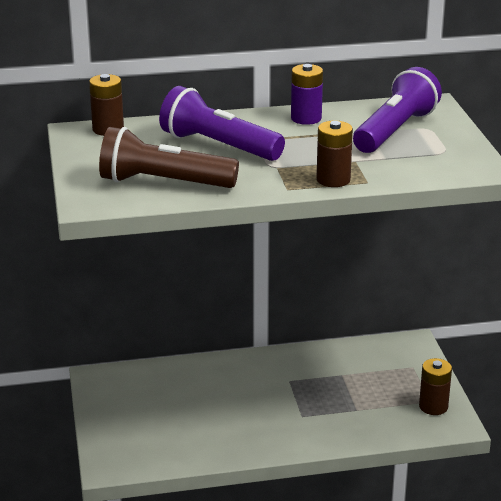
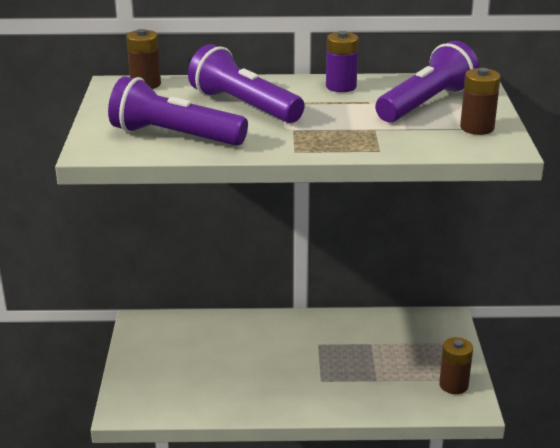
camera: 10 degrees right, 0 degrees up
(164, 183) = (174, 136): brown flashlight -> purple flashlight
(333, 180) = (345, 145): brown battery -> brown battery (477, 128)

